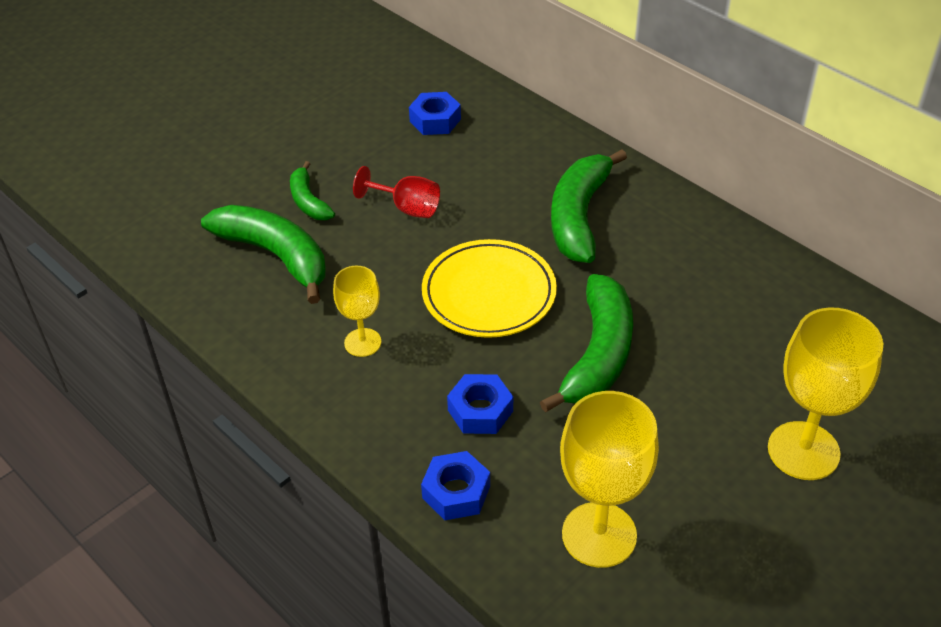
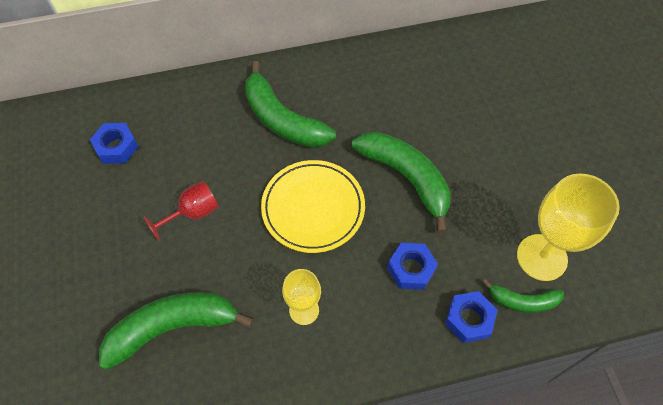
camera: 60 degrees left, 15 degrees up
(309, 201) = (131, 275): green banana -> green banana (522, 301)
(803, 451) = (535, 124): yellow goblet -> none

